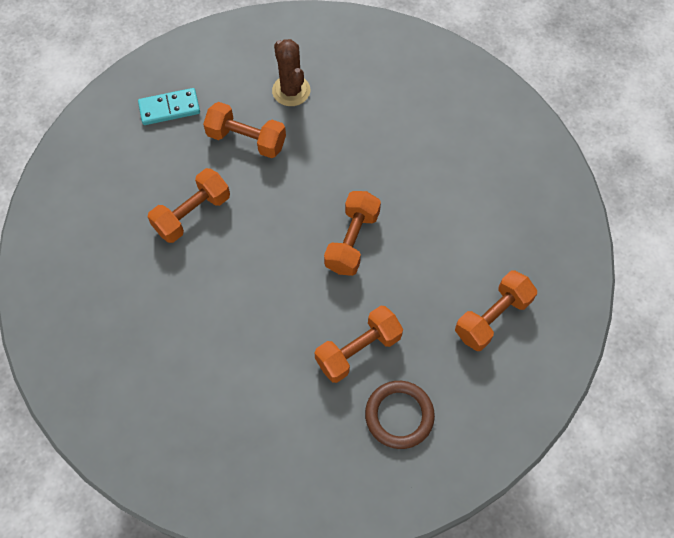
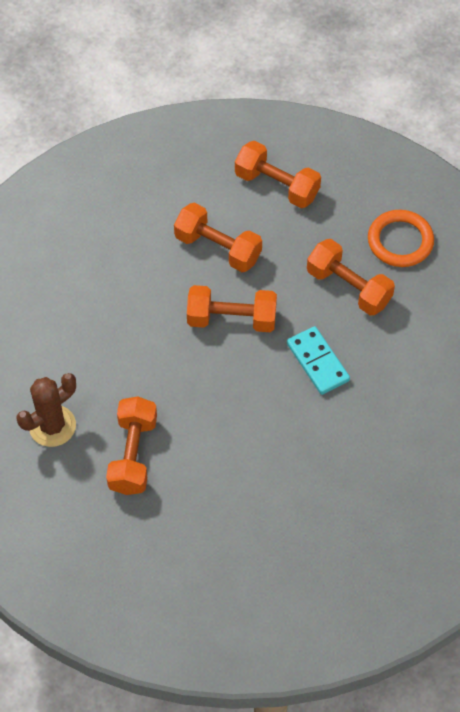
camera: 105 degrees left, 5 degrees down
(169, 108) = (110, 553): turquoise domino -> turquoise domino (318, 362)
(192, 214) = (246, 482): orange dumbbell -> orange dumbbell (218, 248)
(399, 415) = (400, 241): brown ring -> orange ring

